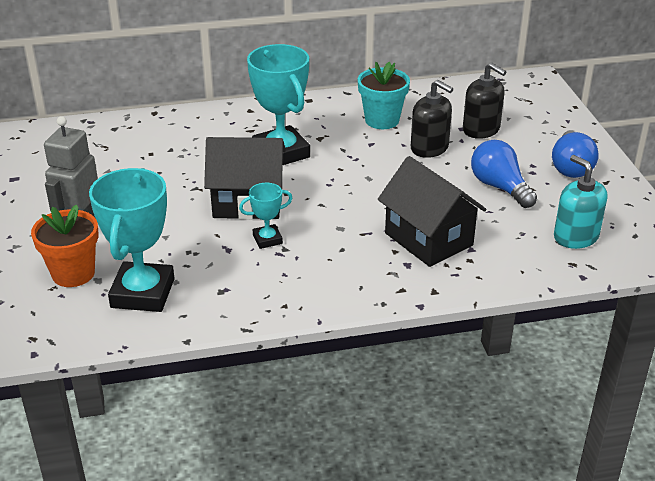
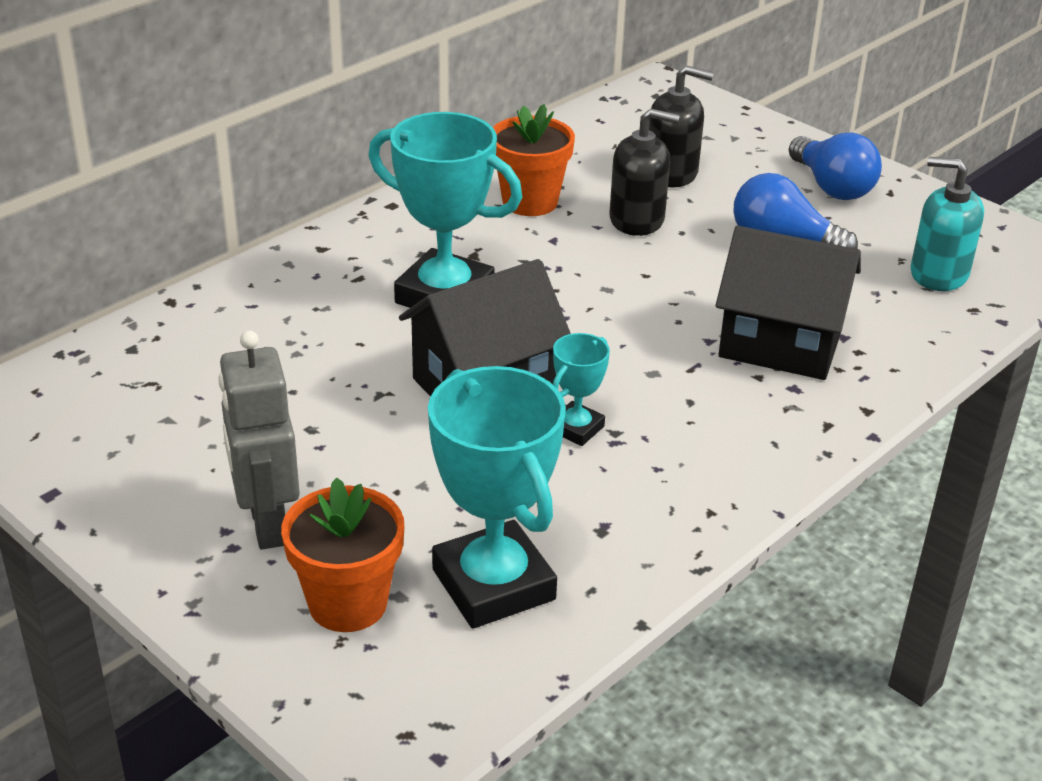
camera: 35 degrees left, 0 degrees up
(382, 120) = (530, 202): turquoise flower pot -> orange flower pot

